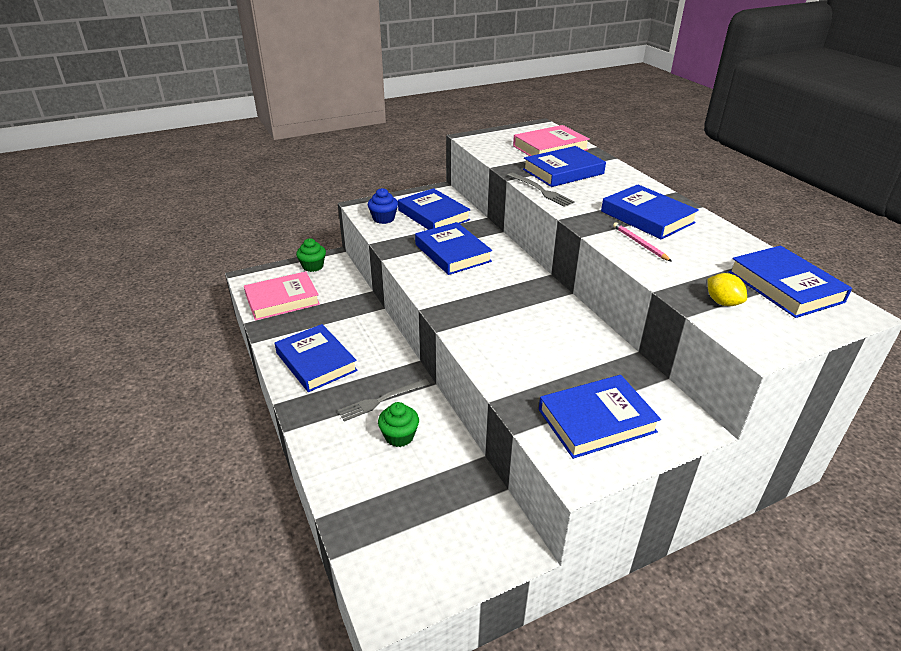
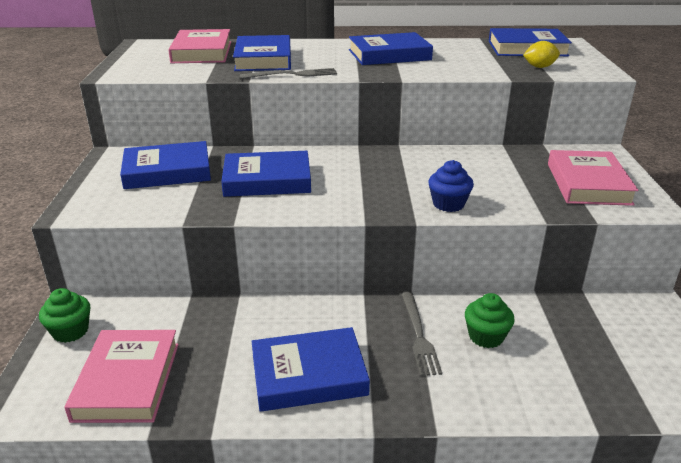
camera: 65 degrees left, 5 degrees down
(383, 219) = (131, 203): blue cupcake -> blue cupcake (448, 204)
(596, 421) = (588, 183): blue book -> pink book
(639, 244) = (432, 67): pink pencil -> none

